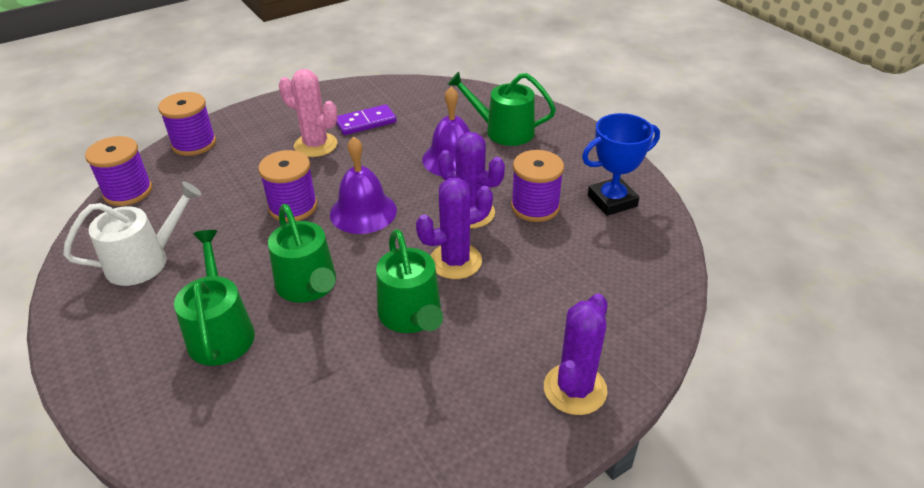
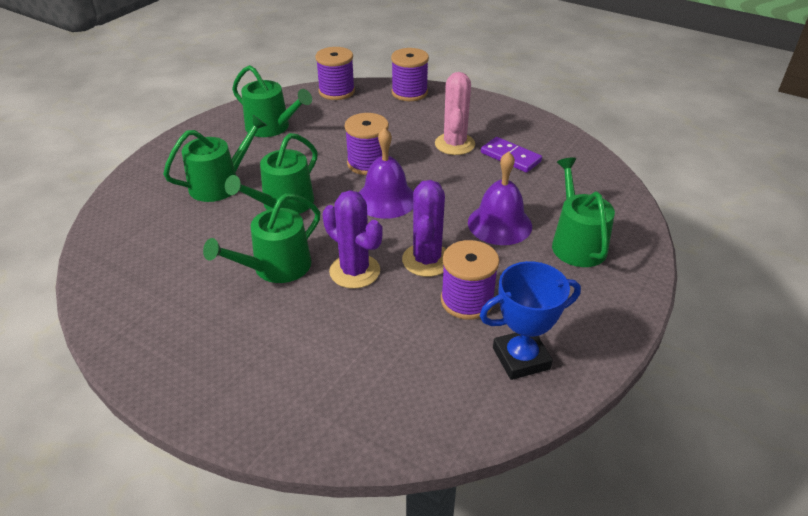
camera: 65 degrees right, 0 degrees up
(145, 261) = (272, 127): white watering can -> green watering can
(575, 389) = (229, 394): purple cactus -> none
(612, 201) = (521, 358): blue trophy -> blue trophy turned 60 degrees counterclockwise

